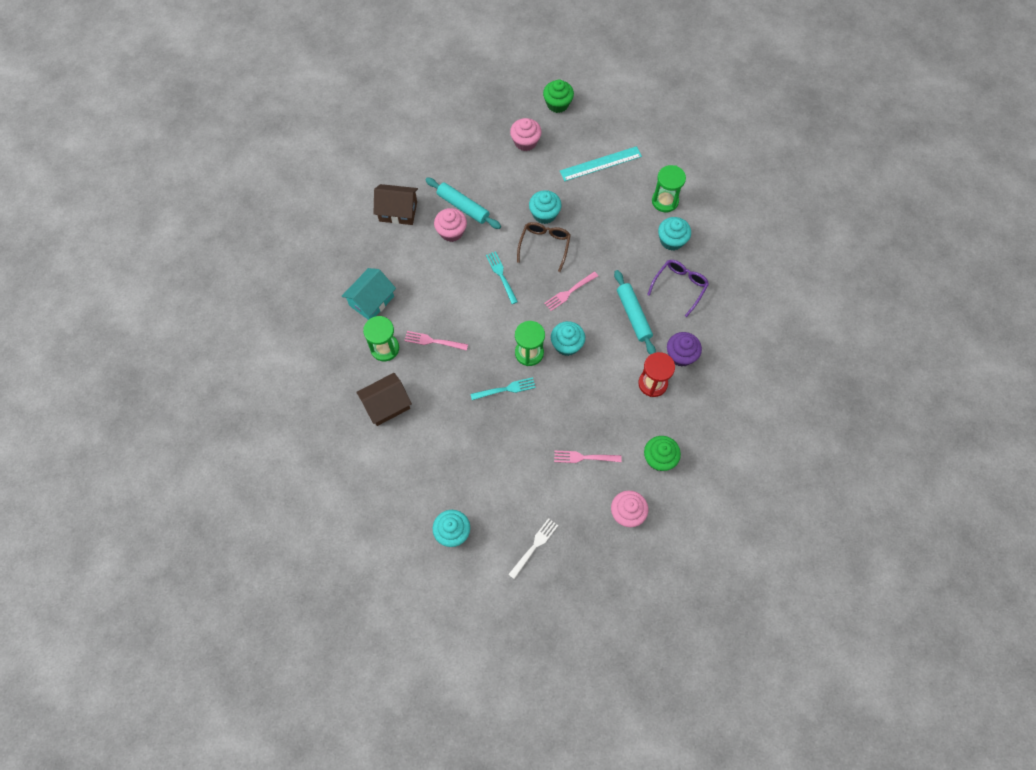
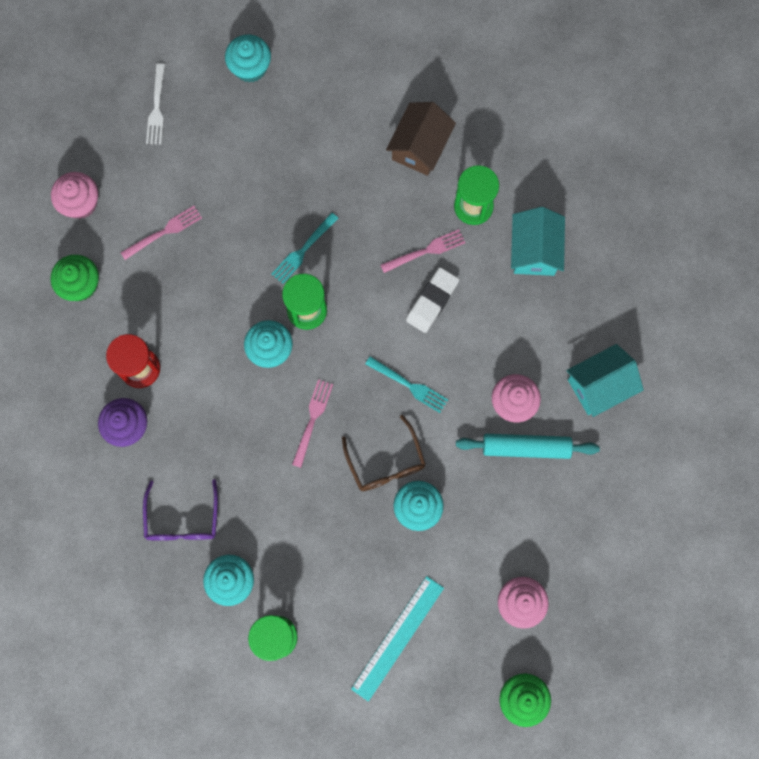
camera: 145 degrees right, 10 degrees up
(398, 211) = (599, 385): brown house -> turquoise house
(452, 311) = (432, 301): none -> white eraser
(633, 315) = (215, 441): turquoise rolling pin -> none

